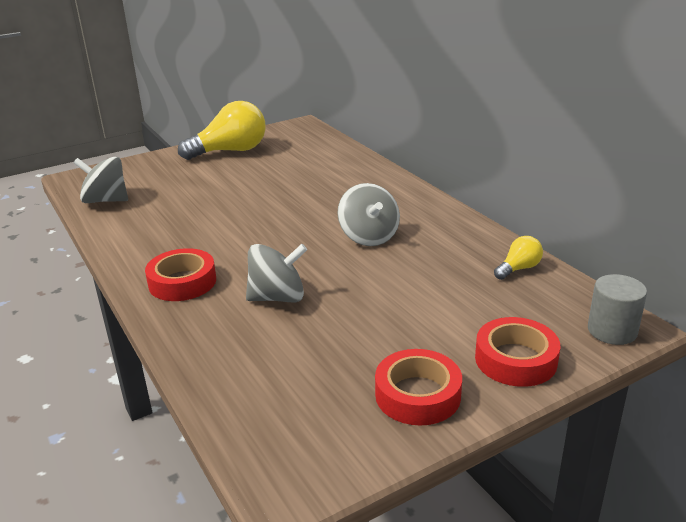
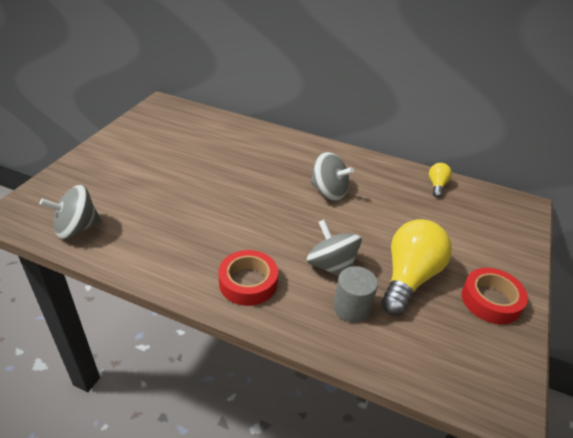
camera: 40 degrees left, 10 degrees up
(230, 151) = (132, 144): yellow light bulb -> yellow light bulb (409, 278)
(278, 297) = (331, 266): grey spinning top -> grey spinning top turned 75 degrees counterclockwise
(515, 359) = (505, 251): red tape -> none
(612, 331) = (522, 211): grey cylinder -> grey cylinder (351, 307)

